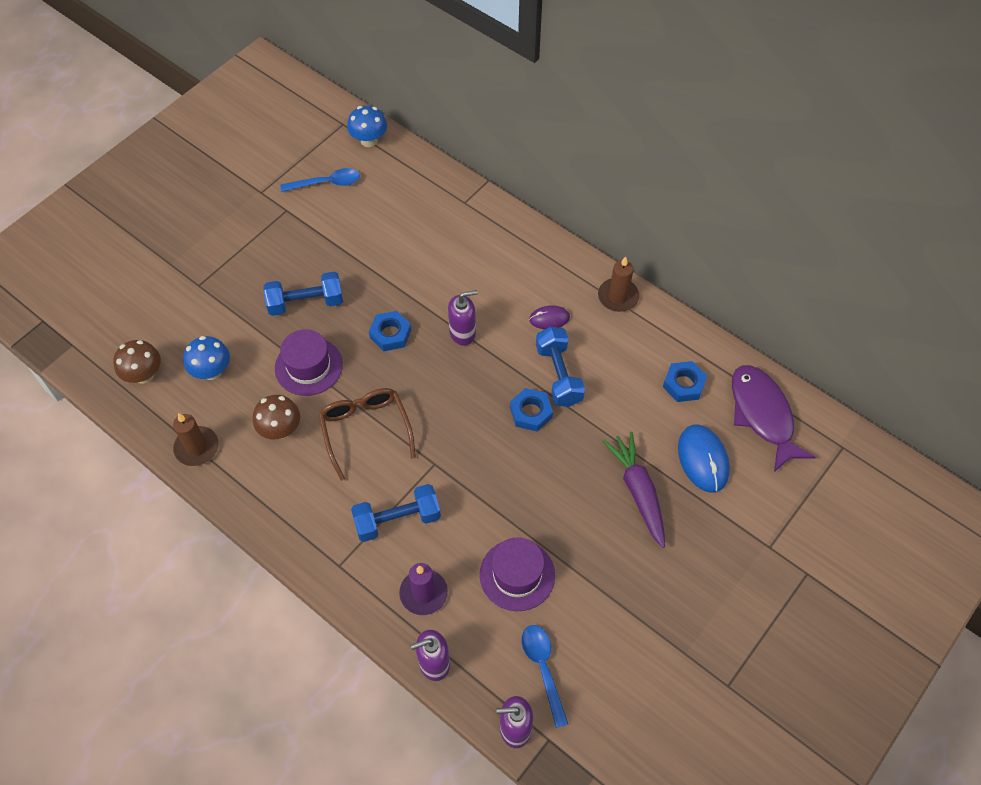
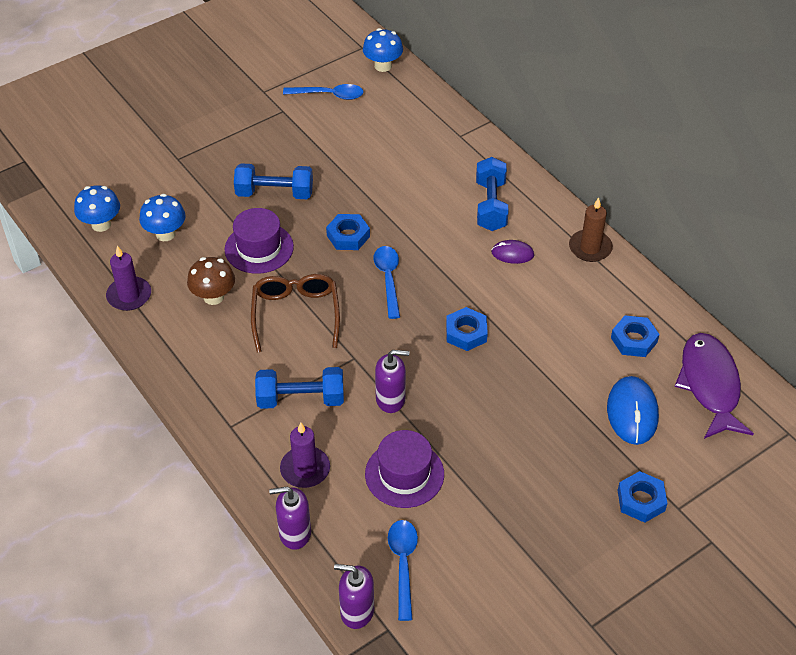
camera: 15 degrees right, 10 degrees down
(144, 375) = (101, 224): brown mushroom -> blue mushroom
(197, 448) = (129, 296): brown candle -> purple candle
(442, 372) = (388, 279): none -> blue spoon
(462, 333) = (420, 249): purple soap dispenser -> purple soap dispenser (390, 399)
(558, 375) = (505, 305): blue dumbbell -> blue dumbbell (491, 205)
(638, 492) = (554, 427): purple carrot -> none
(735, 547) = (641, 500): none -> blue nut

